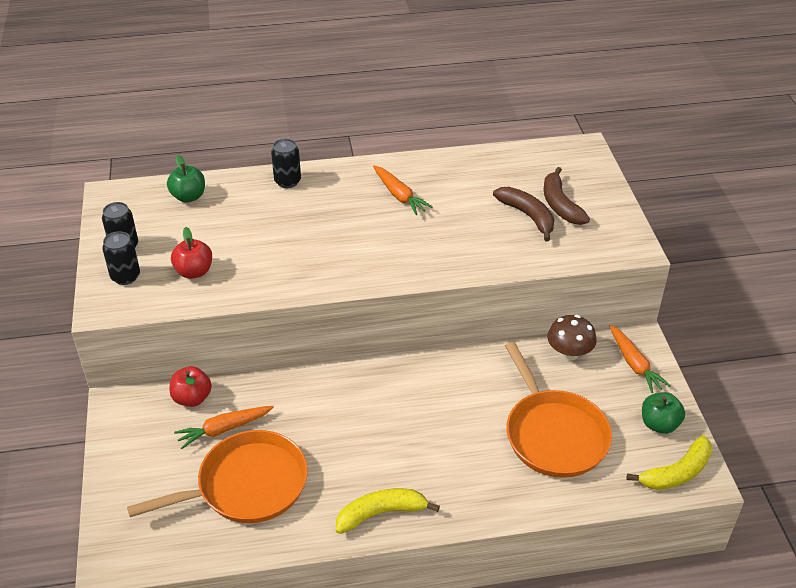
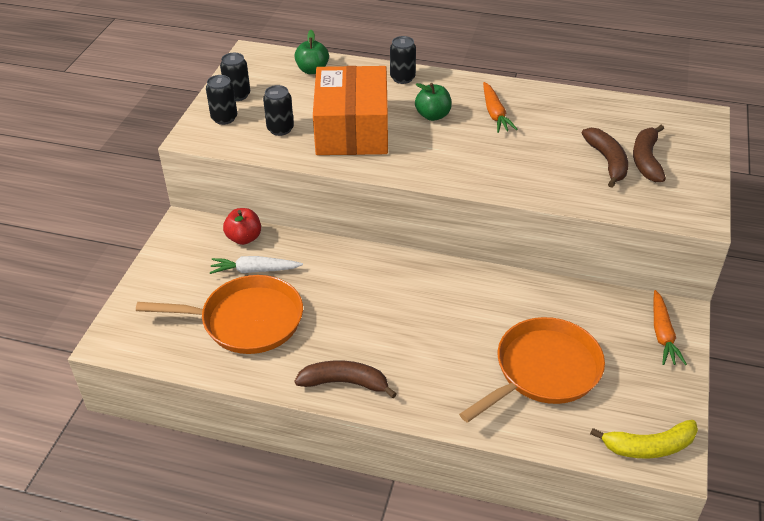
camera: 25 degrees right, 0 degrees up
(194, 272) = (280, 129): red apple -> black can
(223, 429) = (254, 270): orange carrot -> white carrot
(269, 251) = (352, 129): none -> orange box
(381, 513) = (345, 383): yellow banana -> brown banana
(554, 434) = (543, 370): orange pan -> orange pan turned 135 degrees counterclockwise
(569, 353) = (601, 304): brown mushroom -> none
(659, 424) = (656, 396): green apple -> green apple (433, 115)

